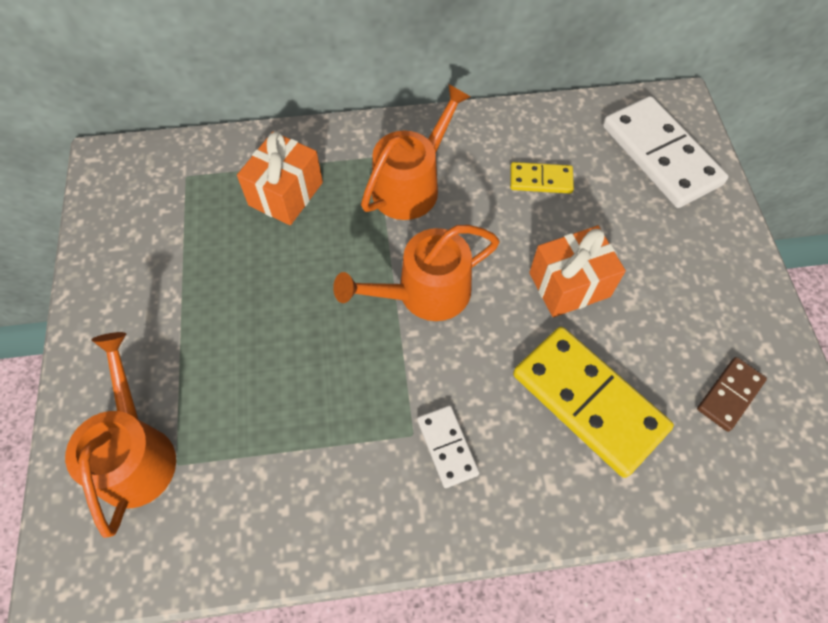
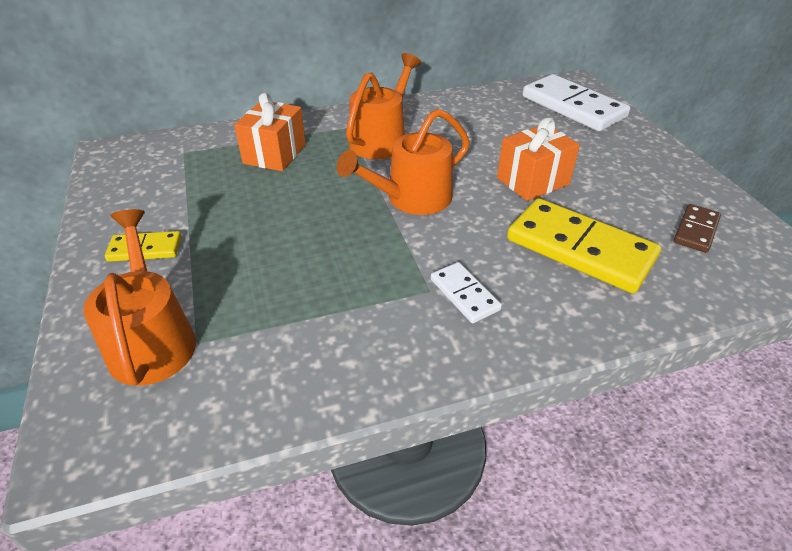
camera: 10 degrees left, 20 degrees down
(541, 180) = (486, 127): yellow domino -> yellow domino (145, 249)

